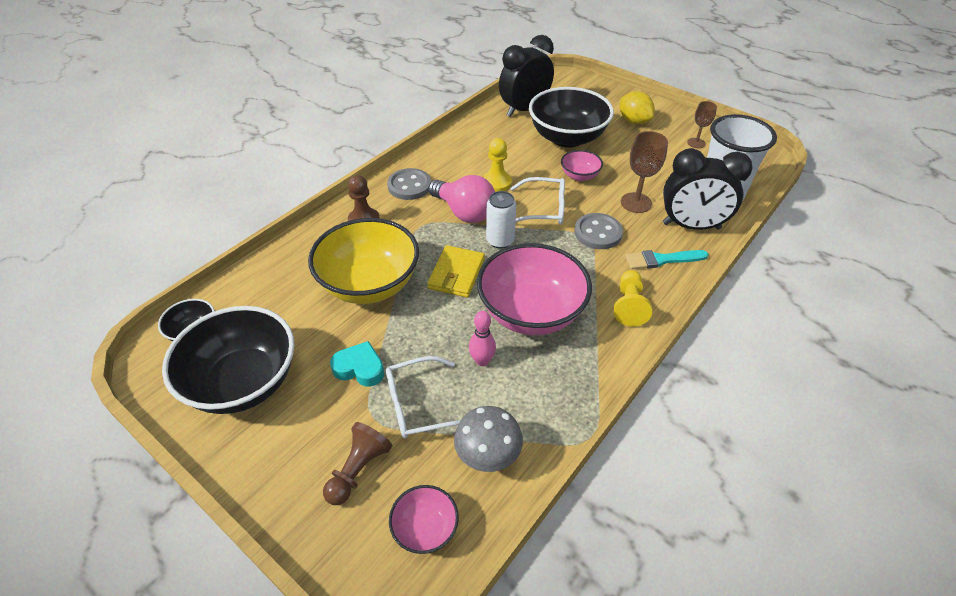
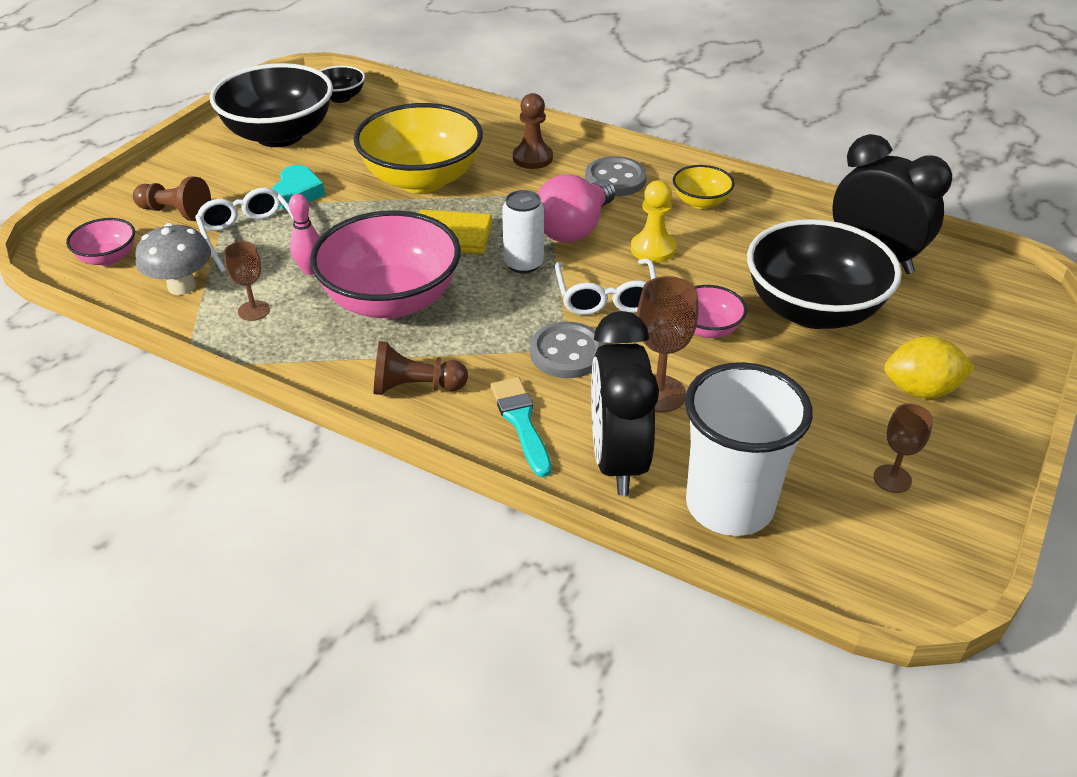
camera: 80 degrees right, 5 degrees down
(450, 156) = (700, 202): none -> yellow bowl
(532, 399) = (254, 310): none -> brown goblet
(629, 305) = (415, 387): yellow pawn -> brown pawn
(634, 121) = (920, 390): yellow lemon -> yellow lemon turned 45 degrees clockwise

